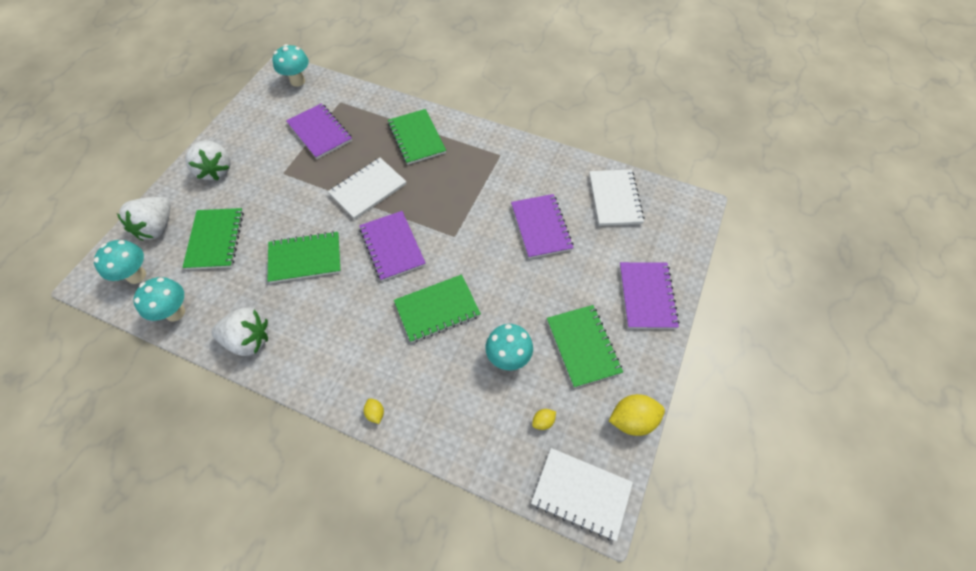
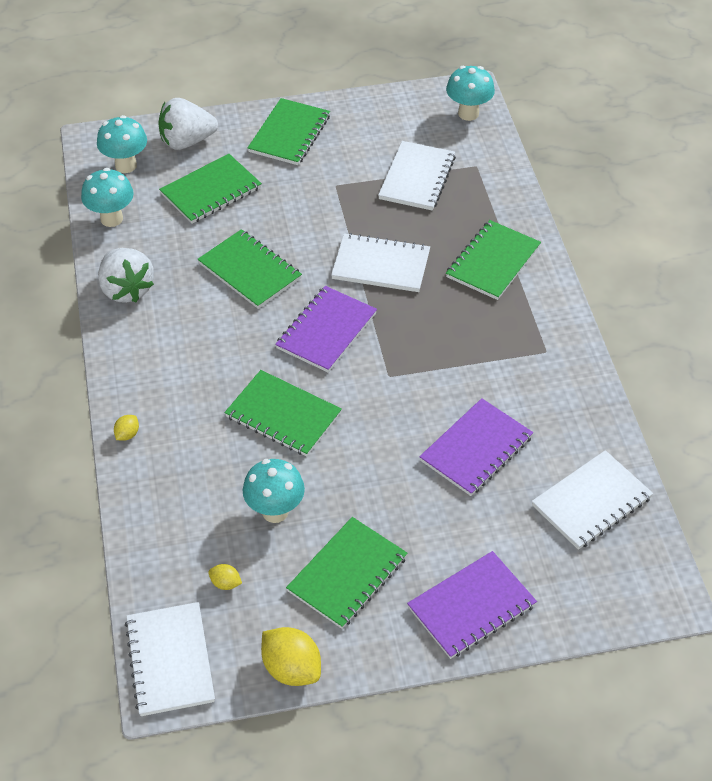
camera: 55 degrees right, 10 degrees down
(215, 170) = (289, 134): white strawberry -> green notebook
(320, 132) = (417, 178): purple notebook -> white notebook

